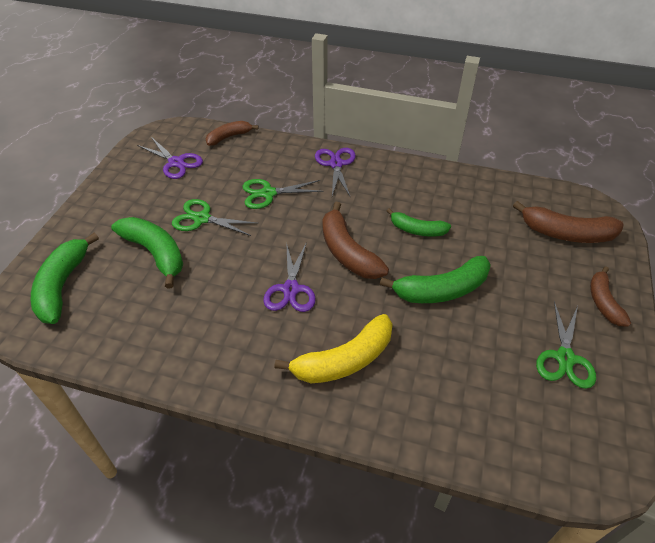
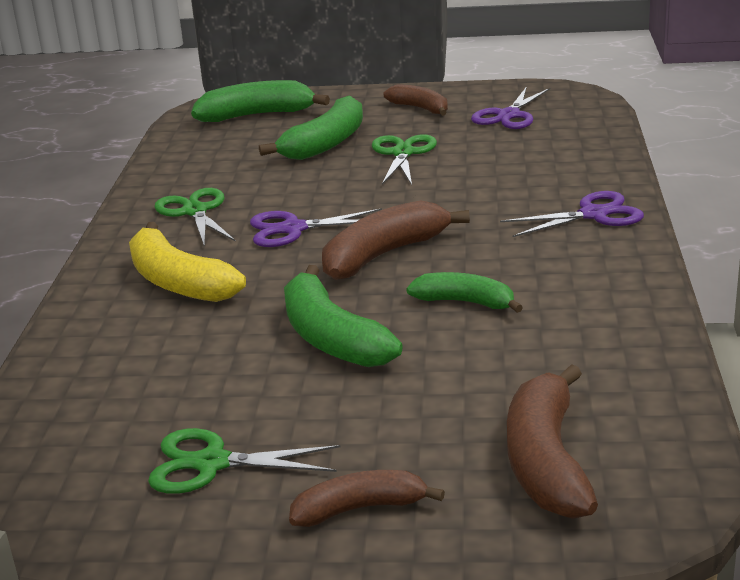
camera: 80 degrees right, 20 degrees down
(229, 137) = (597, 132): brown banana -> brown banana (420, 108)
(268, 193) = (482, 181): green scissors -> green scissors (195, 211)
(417, 230) = (465, 302): green banana -> green banana turned 105 degrees clockwise

